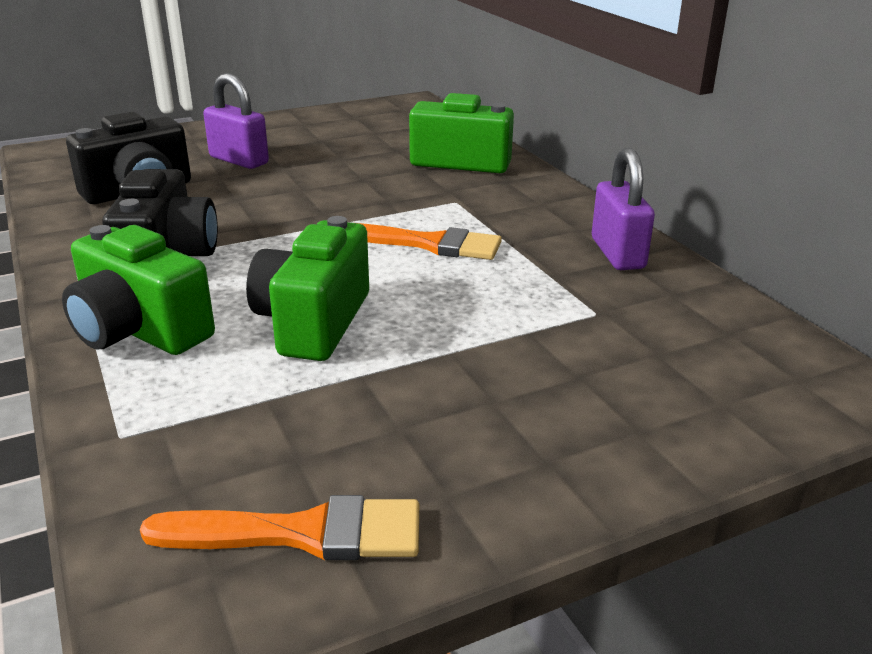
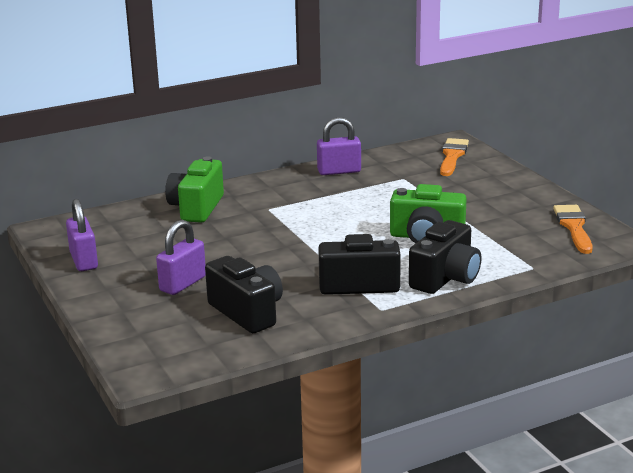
camera: 90 degrees left, 5 degrees down
(139, 331) = (445, 278): green camera -> black camera
(323, 119) = (84, 261): none -> purple padlock
(429, 244) = (331, 214): orange brush -> orange brush (452, 156)

